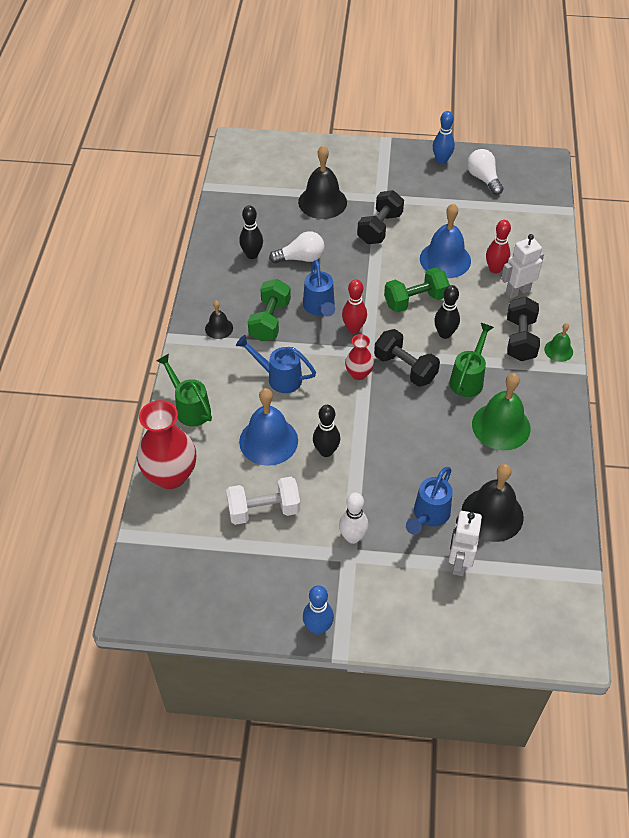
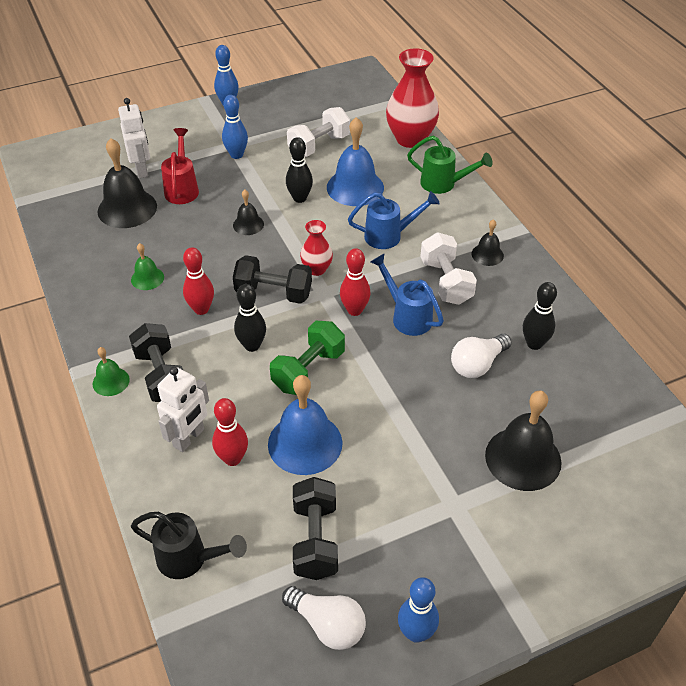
camera: 150 degrees right, 5 degrees down
(270, 321) = (446, 282): green dumbbell -> white dumbbell
(353, 537) = (236, 155): white bowling pin -> blue bowling pin
(379, 228) = (418, 452): black dumbbell -> black dumbbell (315, 540)
(389, 443) = (248, 224): none -> black bell
(428, 516) = (182, 188): blue watering can -> red watering can
(468, 378) = (201, 309): green watering can -> red bowling pin
(501, 426) = (147, 278): green bell -> green bell, size x0.52
(543, 231) = (190, 559): none -> black watering can

